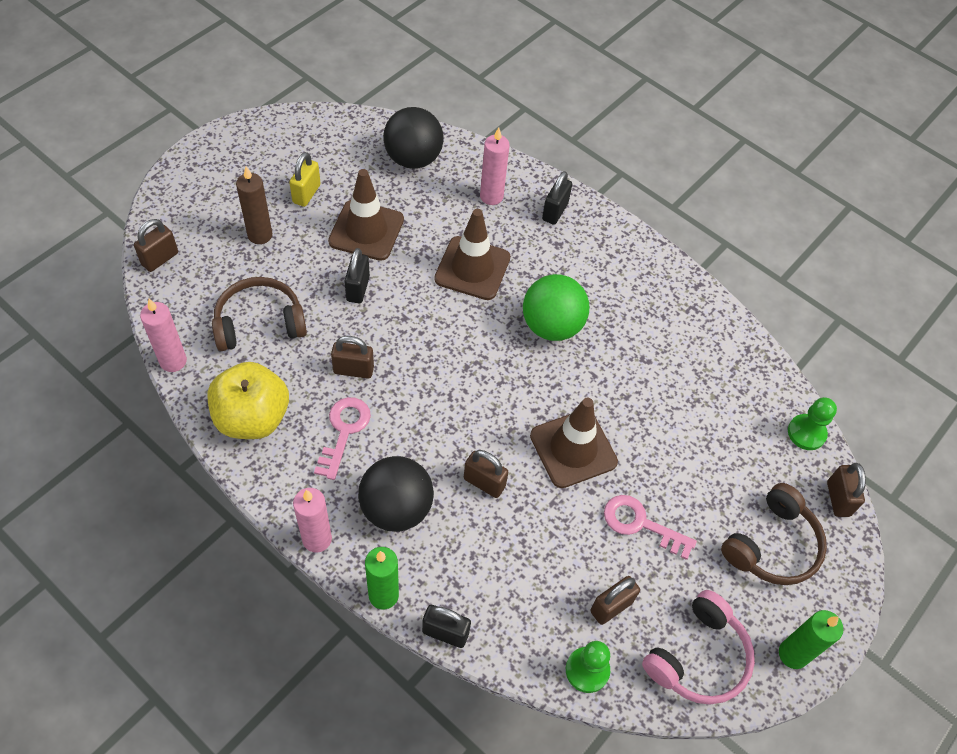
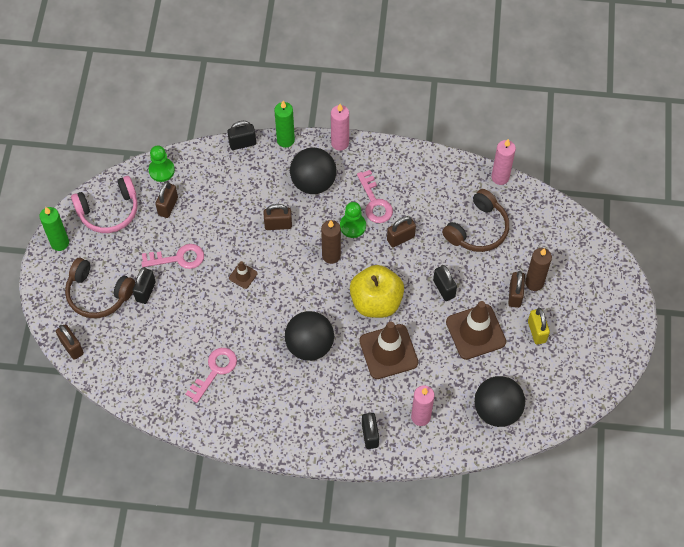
camera: 150 degrees right, 5 degrees up
(160, 259) = (572, 227): brown padlock -> brown padlock (515, 295)
(252, 418) = (428, 177): yellow apple -> yellow apple (376, 302)
(450, 403) = (331, 255): none -> brown candle
(551, 326) = (309, 345): green ball -> black ball
(573, 449) = (243, 276): brown traffic cone -> brown traffic cone, size x0.46
(677, 366) = (215, 371): none -> pink key
(698, 657) = (109, 211): pink headphones -> pink headphones turned 120 degrees counterclockwise
(708, 508) = (145, 291): none -> black padlock
(772, 545) = (98, 294): brown headphones -> brown headphones turned 75 degrees counterclockwise
(806, 433) = (110, 378): green pawn -> green pawn (353, 226)

